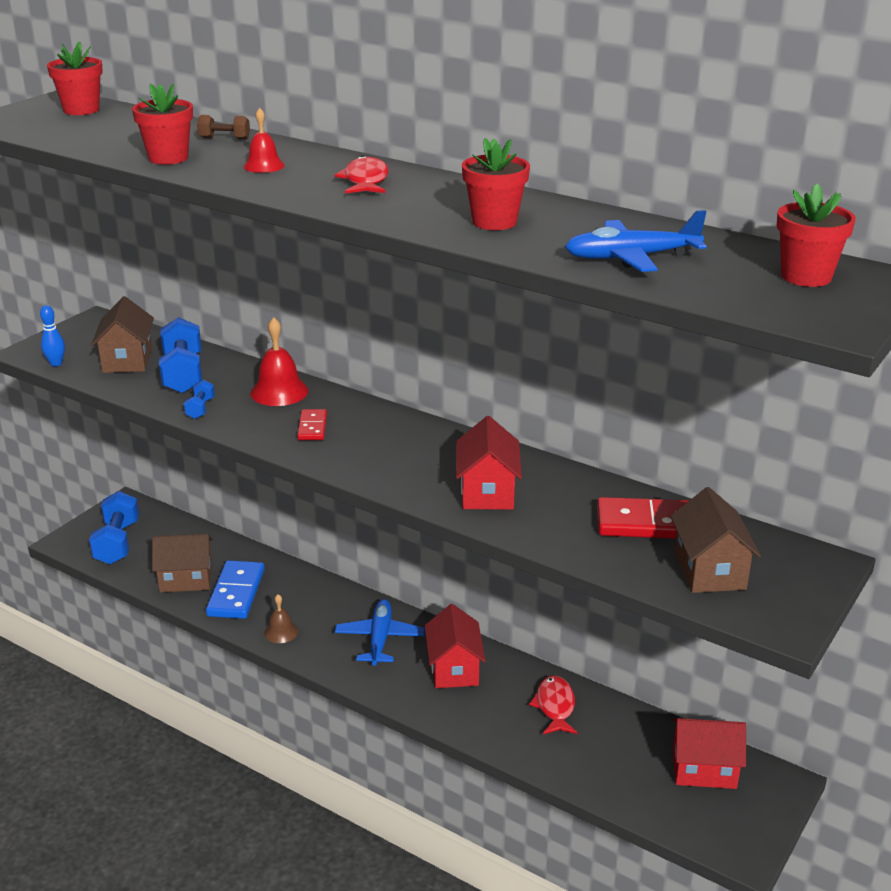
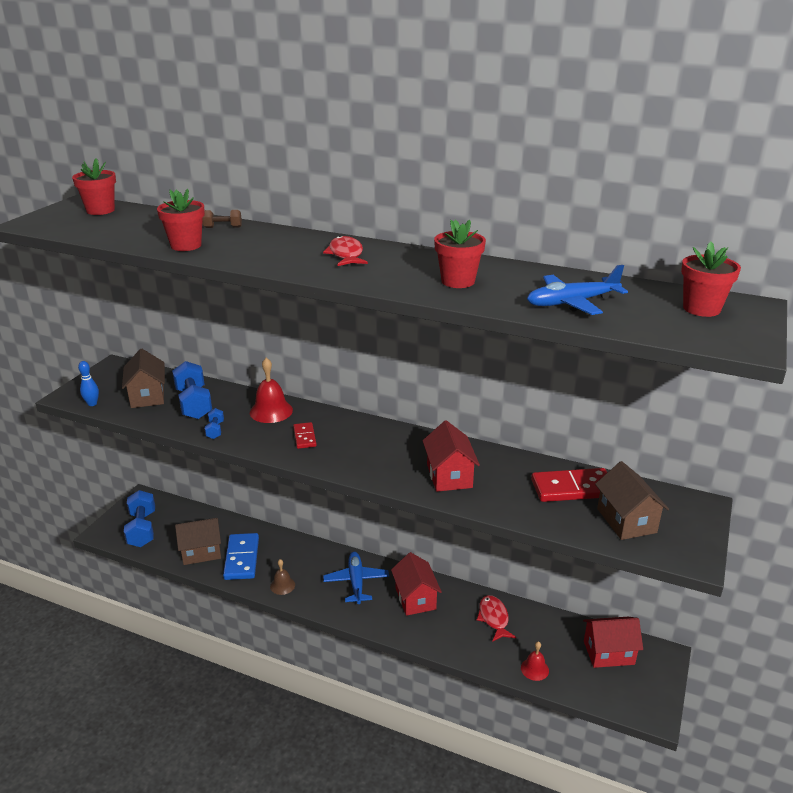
camera: 10 degrees left, 0 degrees up
(264, 166) = (263, 247): red bell -> red bell (534, 669)

